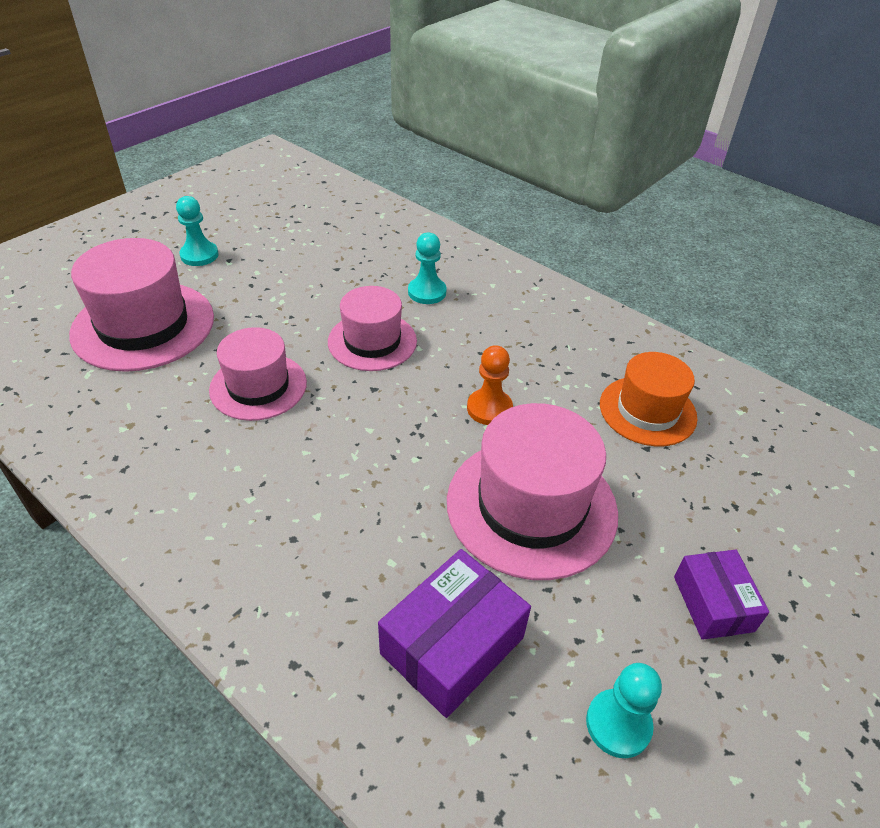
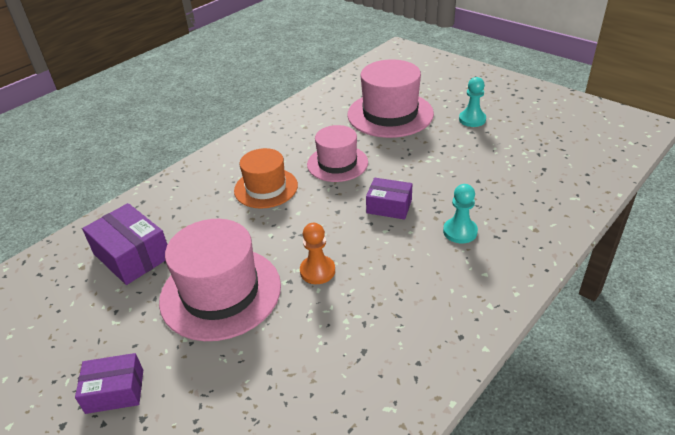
camera: 95 degrees right, 5 degrees down
(372, 341) = (389, 206): pink hat -> purple box
(618, 724) = (59, 325): turquoise pawn -> none
(647, 411) = (314, 379): orange hat -> orange hat (266, 188)

